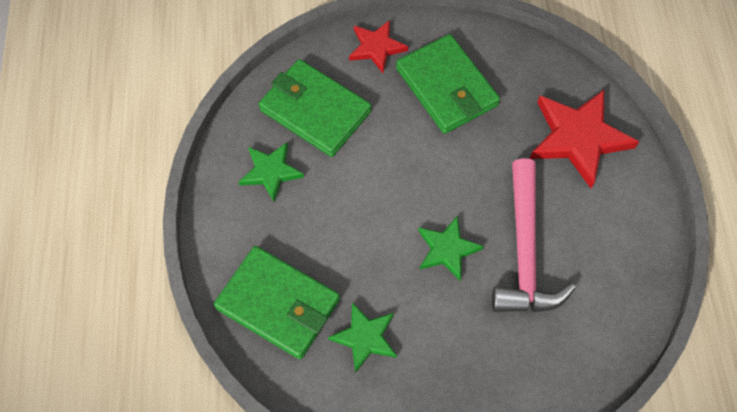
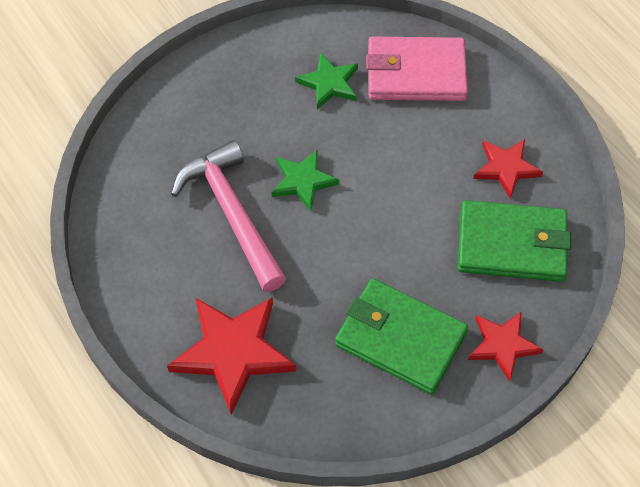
camera: 150 degrees right, 5 degrees down
(270, 172) = (506, 168): green star -> red star
(278, 304) = (416, 73): green wallet -> pink wallet

